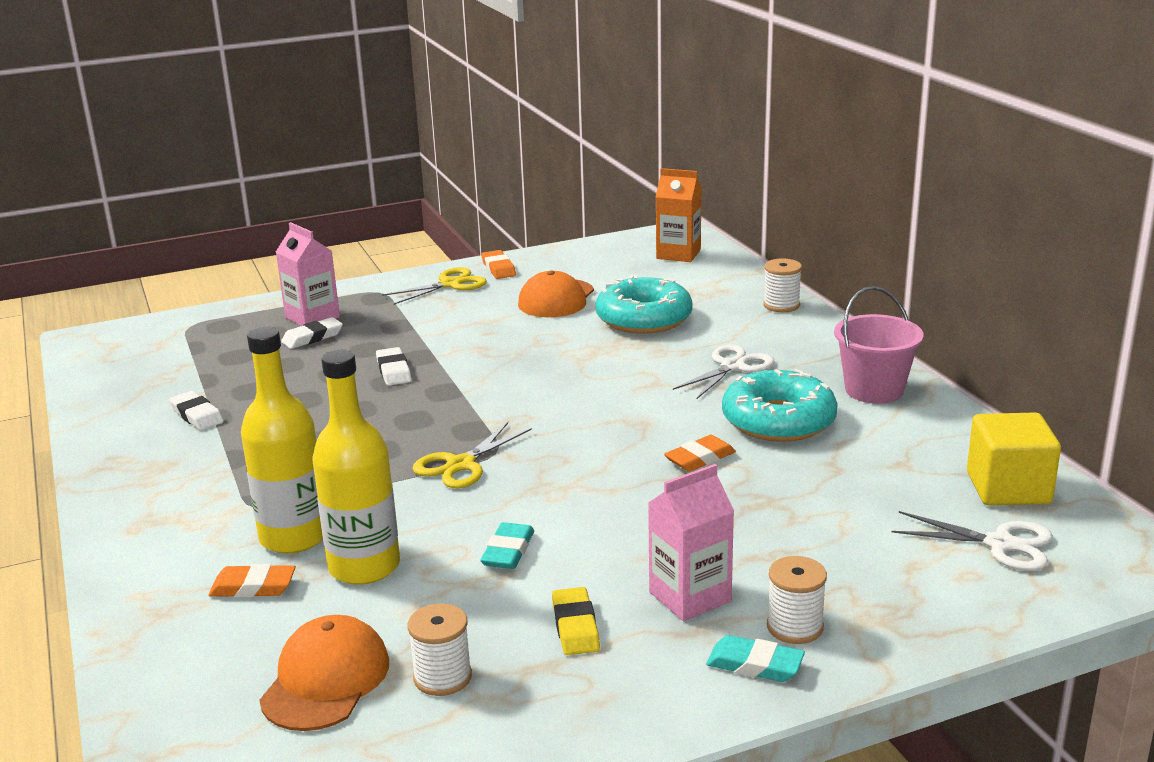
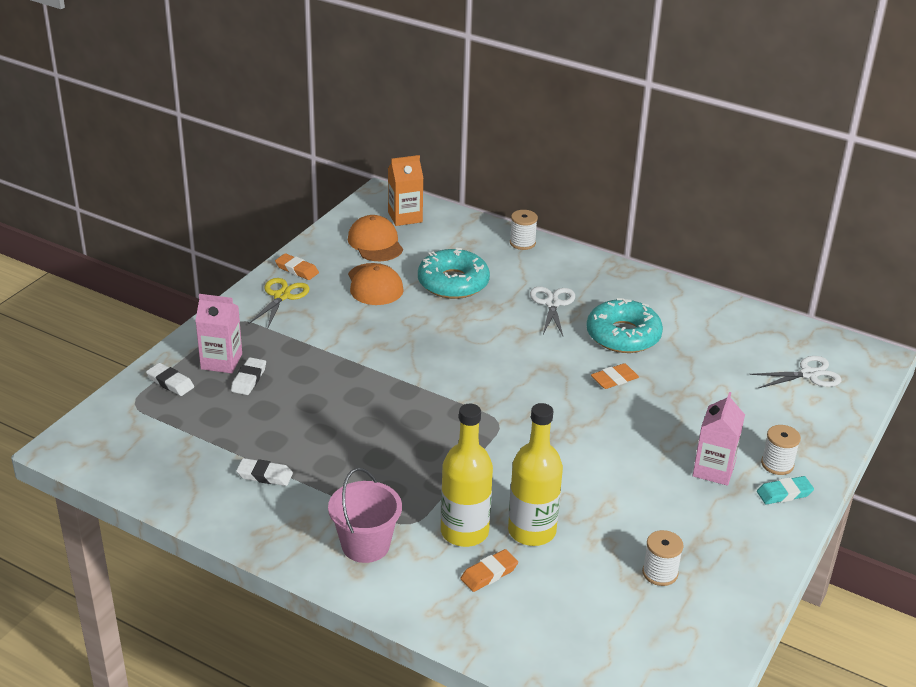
camera: 40 degrees left, 10 degrees up
(325, 680) = (607, 605): orange cap -> orange cap (375, 243)
(394, 371) = (348, 386): white eraser -> white eraser (170, 382)
(461, 465) = (491, 439): yellow scissors -> none
(508, 551) = (593, 485): turquoise eraser -> none
(575, 626) = (683, 513): yellow eraser -> none
(700, 458) = (614, 379): orange eraser -> orange eraser turned 45 degrees clockwise
(874, 390) = (646, 293): pink bucket -> pink bucket (365, 545)
(1008, 488) = (777, 337): yellow cube -> none

